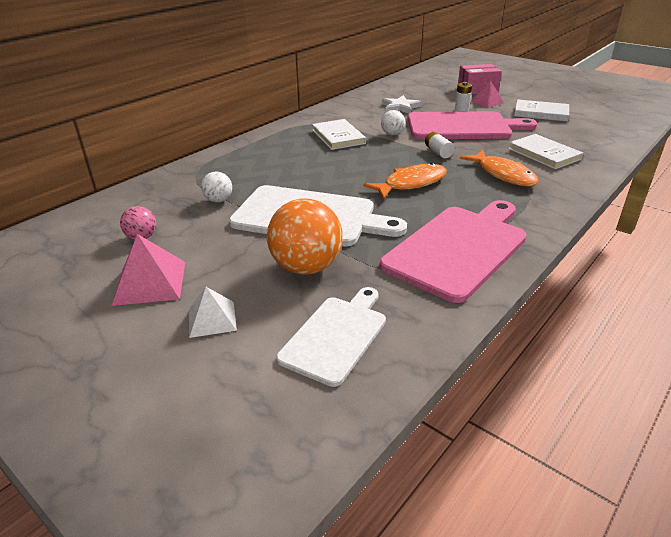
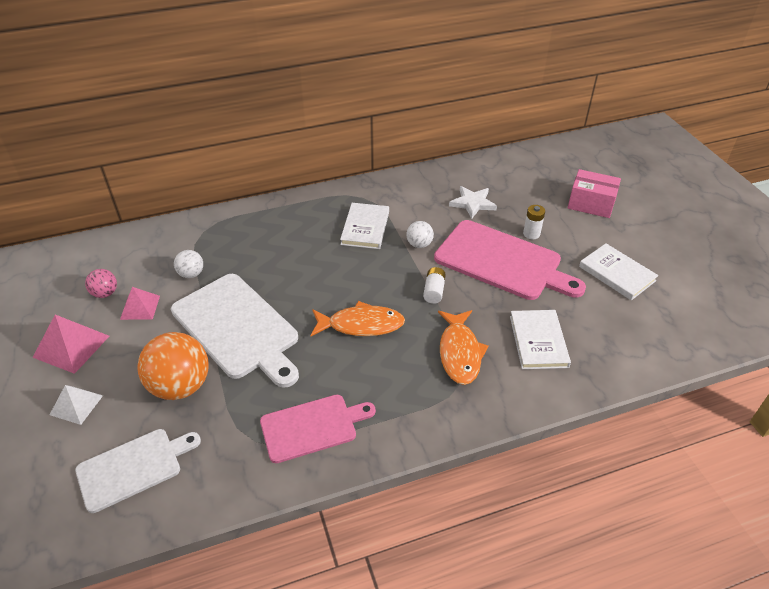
camera: 30 degrees right, 10 degrees up
(458, 248) = (312, 427): pink cutting board -> pink cutting board, size x0.62
(487, 102) = (577, 230): pink pyramid -> pink pyramid (140, 307)

